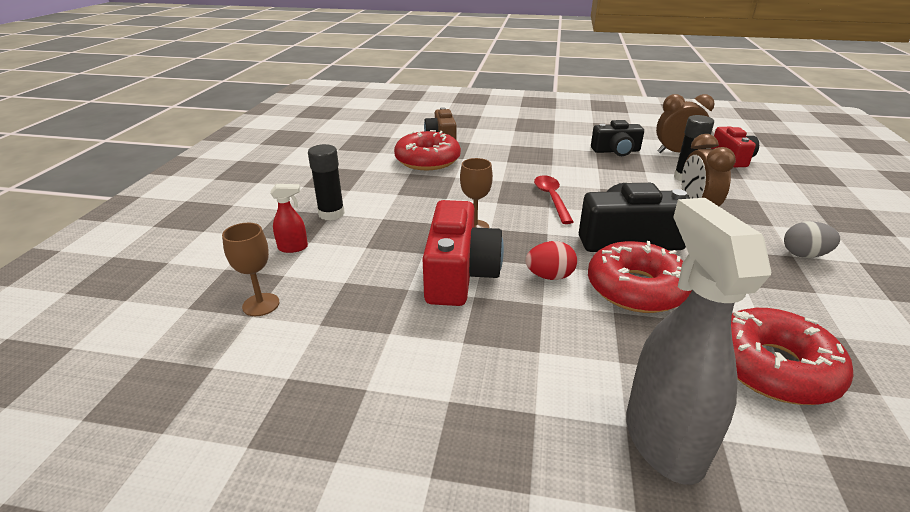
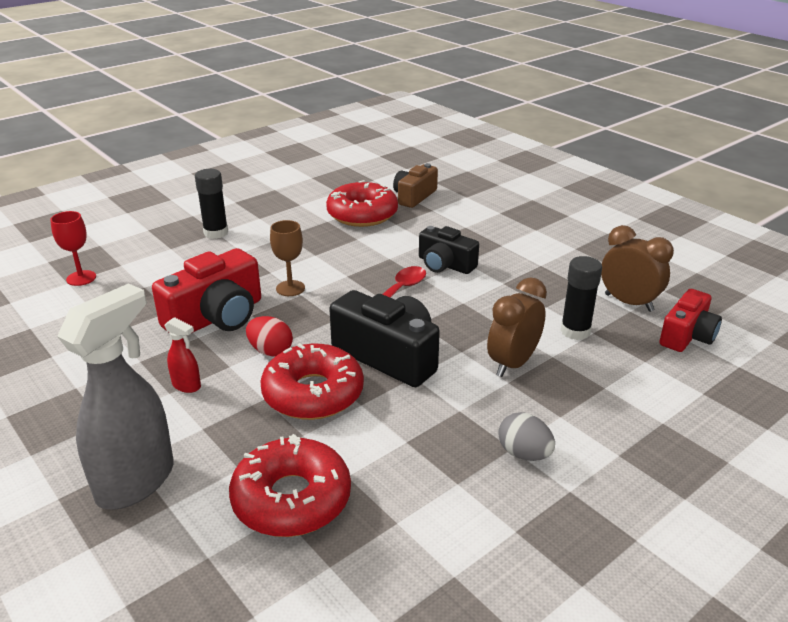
camera: 40 degrees right, 0 degrees up
(261, 304) = (81, 278): brown goblet -> red goblet
(293, 248) = (154, 248): red spray bottle -> red spray bottle (187, 386)
(616, 151) = (561, 274): black camera -> black camera (445, 264)

